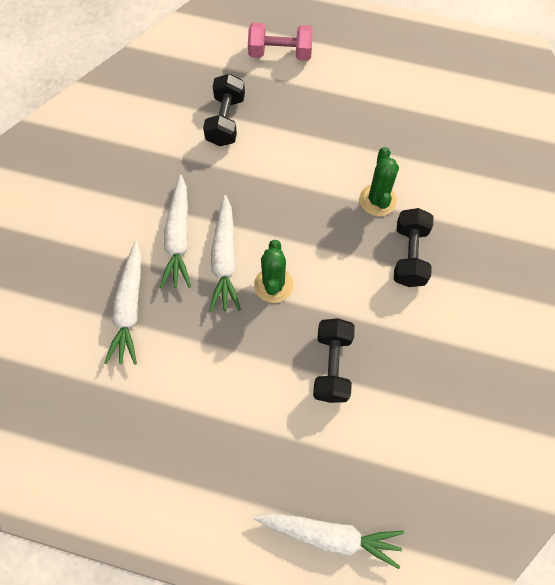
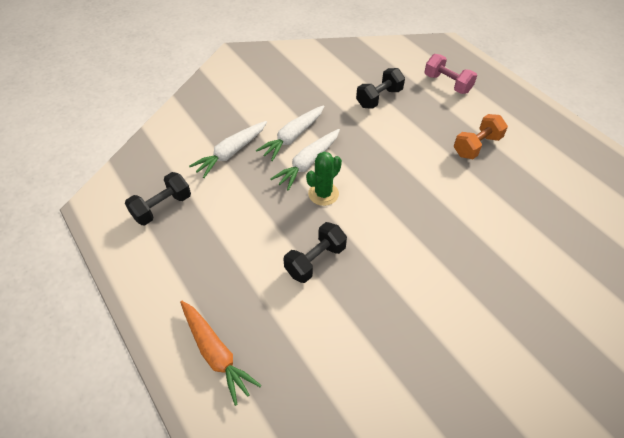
camera: 40 degrees right, 15 degrees down
(330, 535) = (216, 353): white carrot -> orange carrot
(370, 117) = (476, 146): none -> orange dumbbell
(377, 200) = (437, 192): green cactus -> none
(409, 255) = (430, 235): black dumbbell -> black dumbbell (162, 207)

